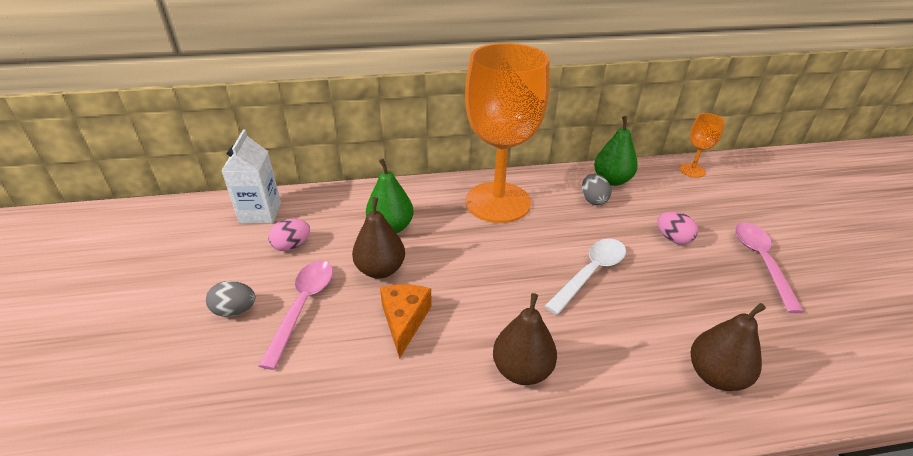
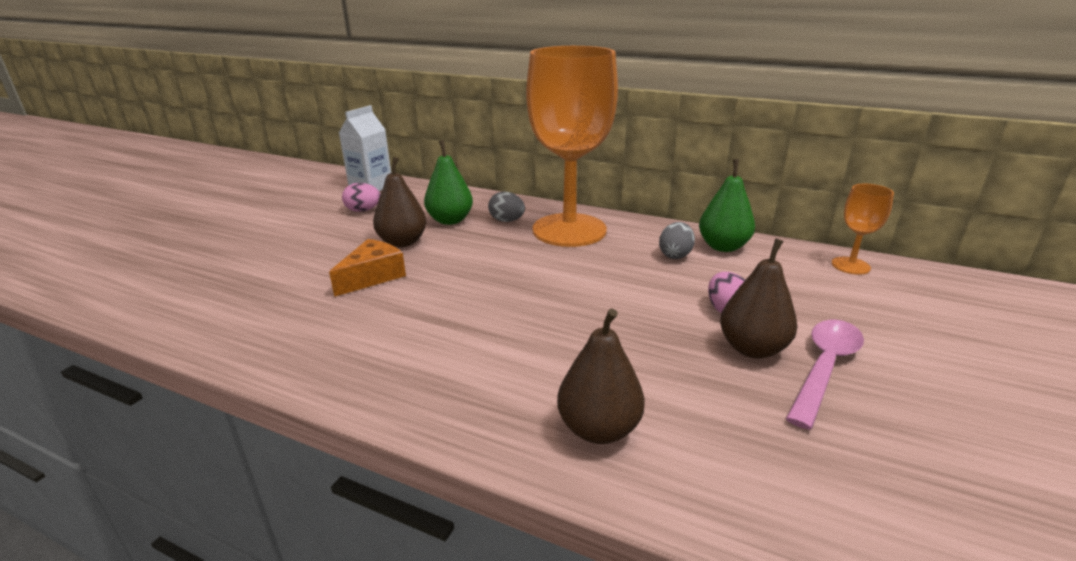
camera: 35 degrees right, 10 degrees down
(235, 310) = (277, 232): grey egg -> grey egg (507, 221)
(303, 306) = (319, 244): pink spoon -> none
(522, 370) = (413, 341): brown pear -> brown pear (752, 348)
(591, 273) = (584, 304): white spoon -> none

